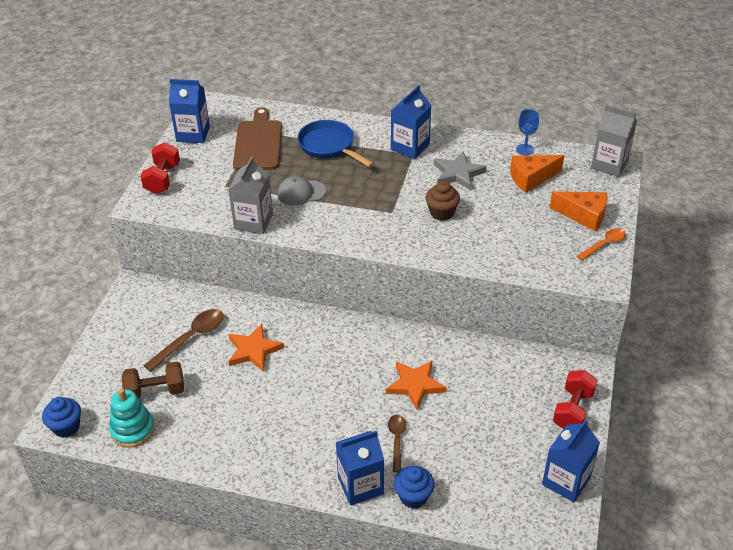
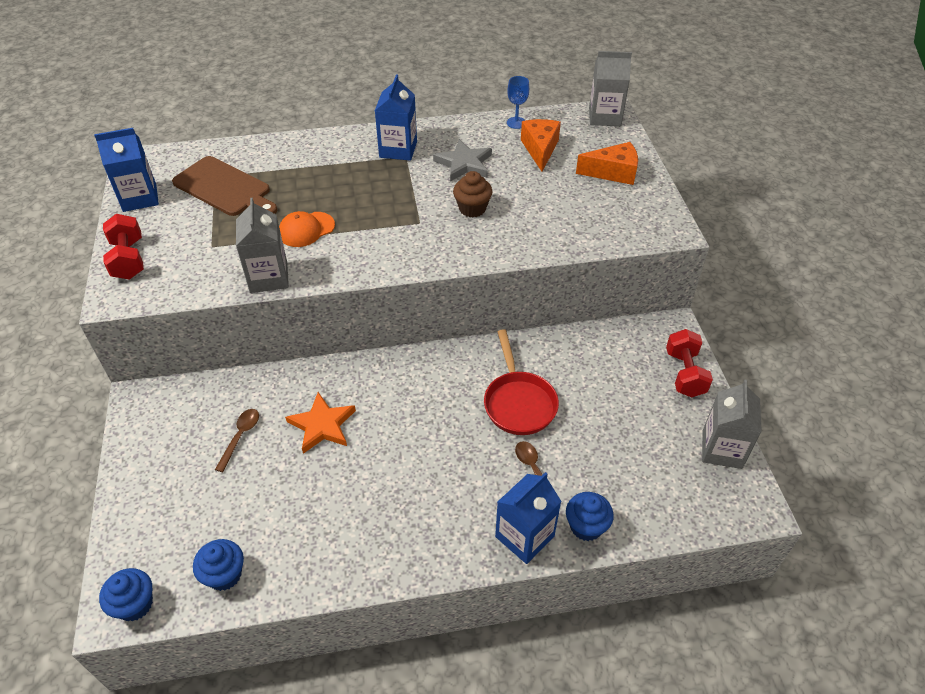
camera: 25 degrees left, 5 degrees up
(133, 430) = (224, 575): turquoise stacking toy -> blue cupcake
(155, 391) = (229, 516): brown dumbbell -> none
(191, 338) = (240, 436): brown spoon -> brown spoon, size x0.63
(258, 143) = (225, 188): brown cutting board -> brown cutting board turned 150 degrees clockwise
(301, 193) = (306, 229): grey cap -> orange cap
(329, 146) = (309, 171): blue pan -> none
(415, 385) = (518, 402): orange star -> red pan
(531, 178) = (540, 149): orange cheese -> orange cheese turned 135 degrees clockwise
(566, 481) = (722, 449): blue carton -> grey carton
(604, 244) = (649, 195): orange spoon -> none

